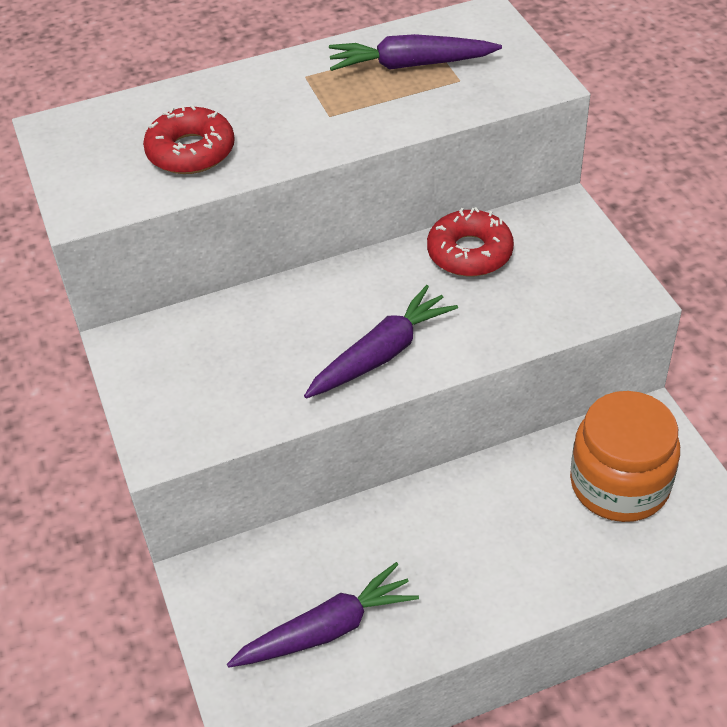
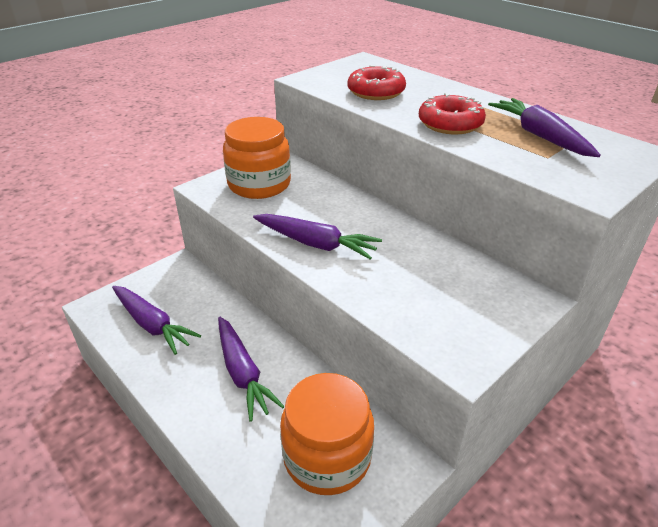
camera: 65 degrees right, 10 degrees down
(195, 380) = (259, 184): none -> orange jar
(468, 536) = (243, 373): none -> purple carrot
(469, 253) = (441, 259): red donut -> red donut (450, 124)

